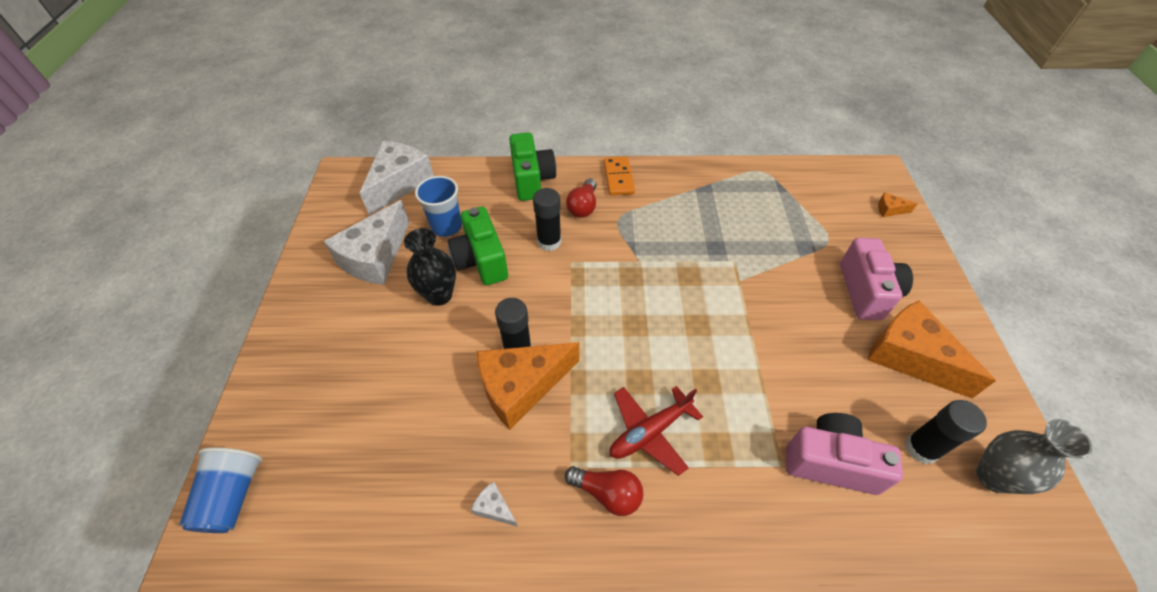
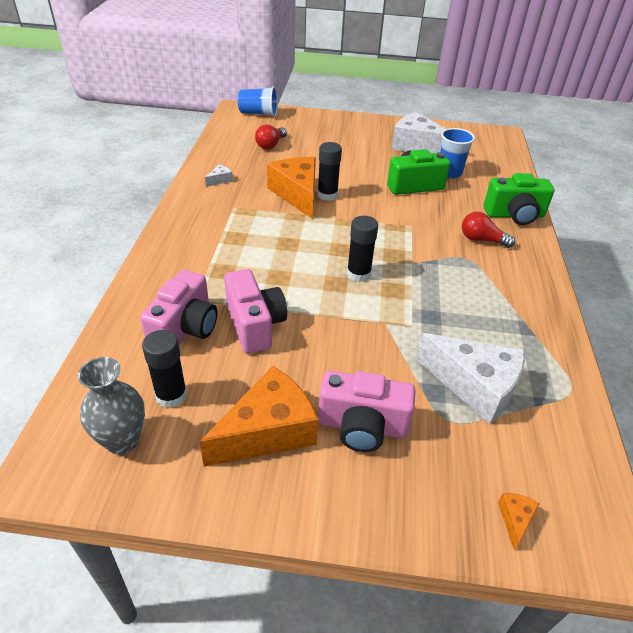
camera: 95 degrees right, 10 degrees down
(399, 183) = (496, 155): white cheese -> white cheese (474, 386)
(439, 295) = (380, 168): black vase -> none
(549, 242) = (434, 217): black glue stick -> black glue stick (358, 274)
(607, 493) = (210, 219): red light bulb -> red light bulb (271, 145)
(618, 178) = (528, 267): orange domino -> none
(650, 432) = (245, 242): red plane -> none
(791, 391) = (255, 325): none -> pink camera

